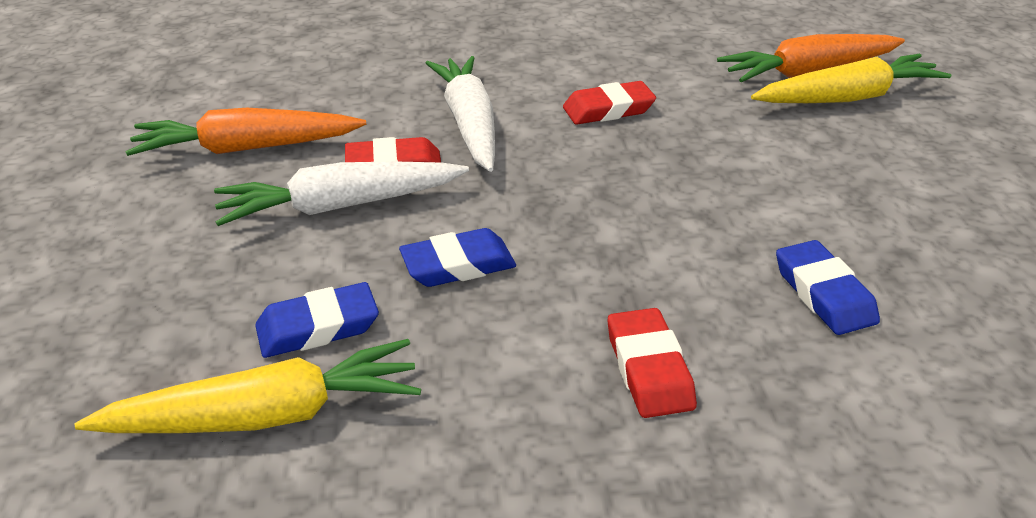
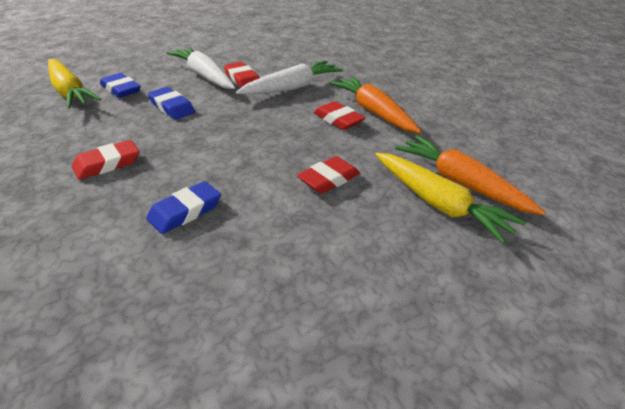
camera: 65 degrees right, 0 degrees up
(247, 148) = (236, 51): orange carrot -> orange carrot (373, 112)
(772, 156) = (328, 179): none -> red eraser

